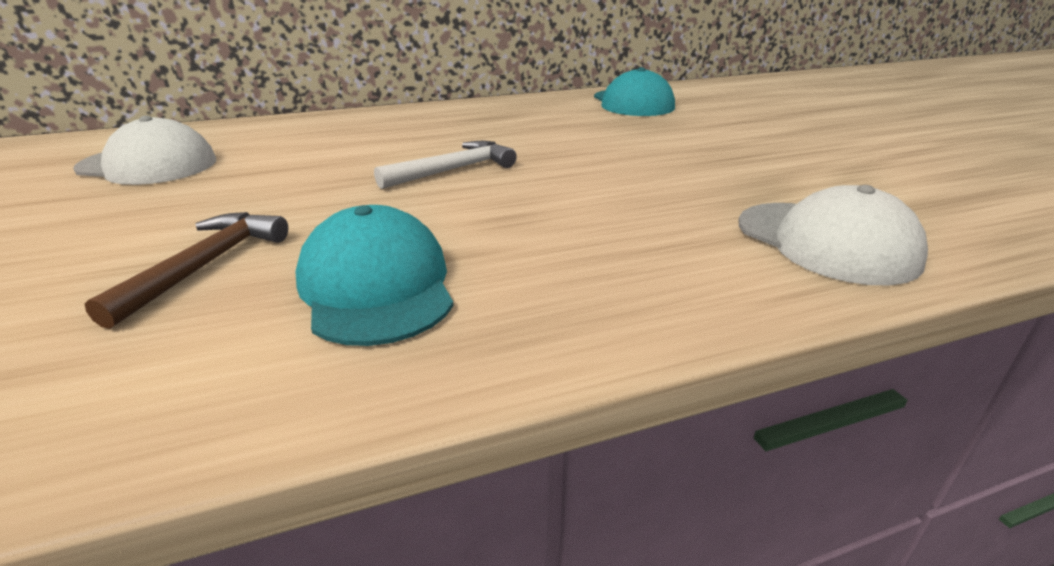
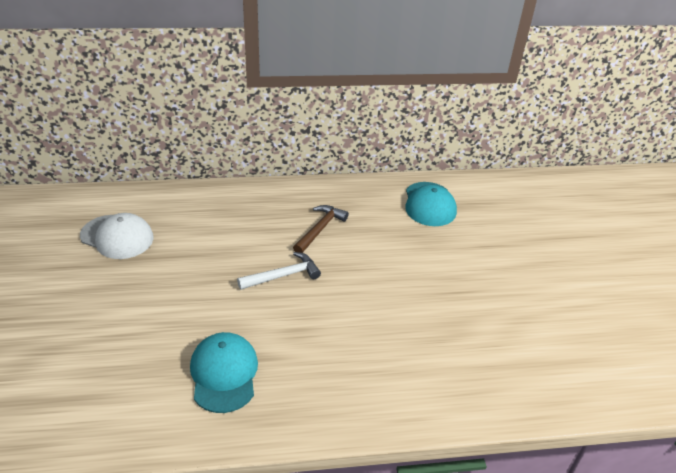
camera: 10 degrees right, 10 degrees up
(205, 265) = (151, 342): brown hammer -> brown hammer (320, 229)
(826, 242) = (450, 386): white cap -> none

